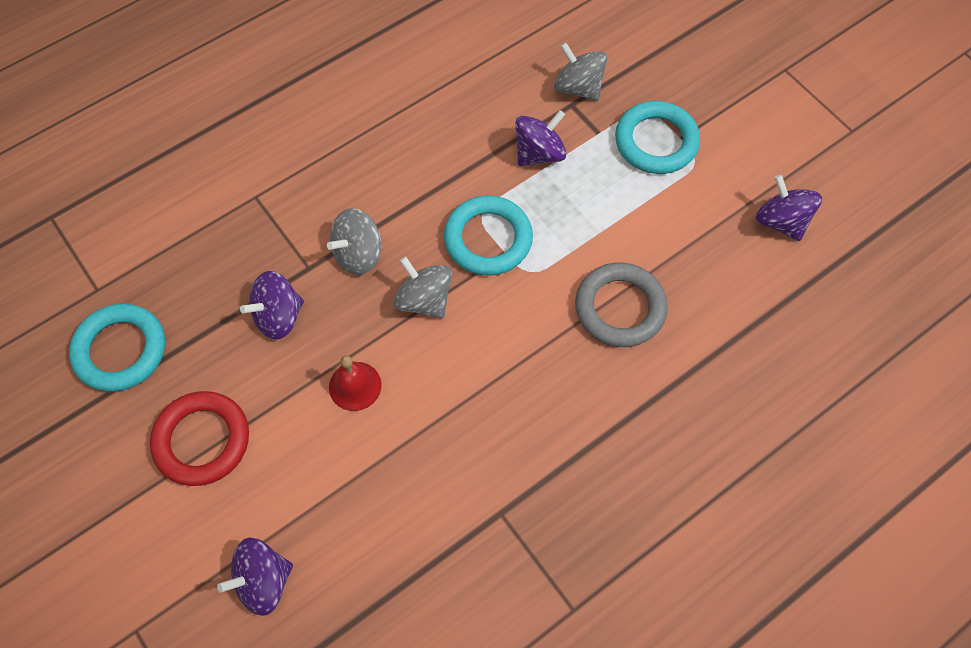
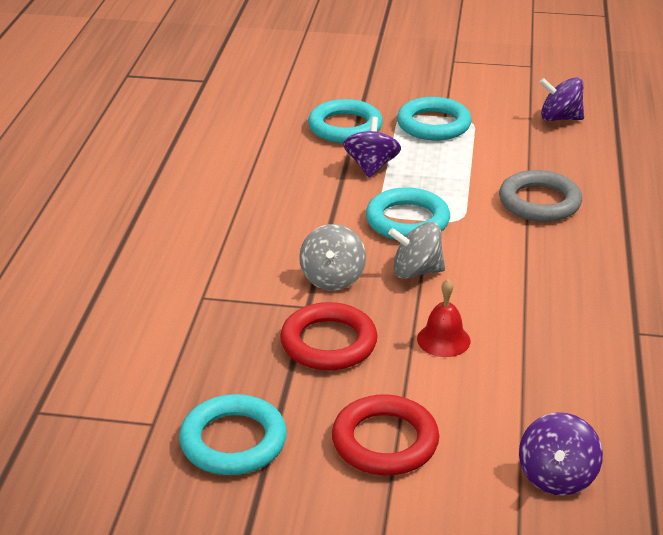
camera: 45 degrees left, 30 degrees down
(278, 316) = (328, 343): purple spinning top -> red ring
(578, 88) = (345, 127): grey spinning top -> turquoise ring

